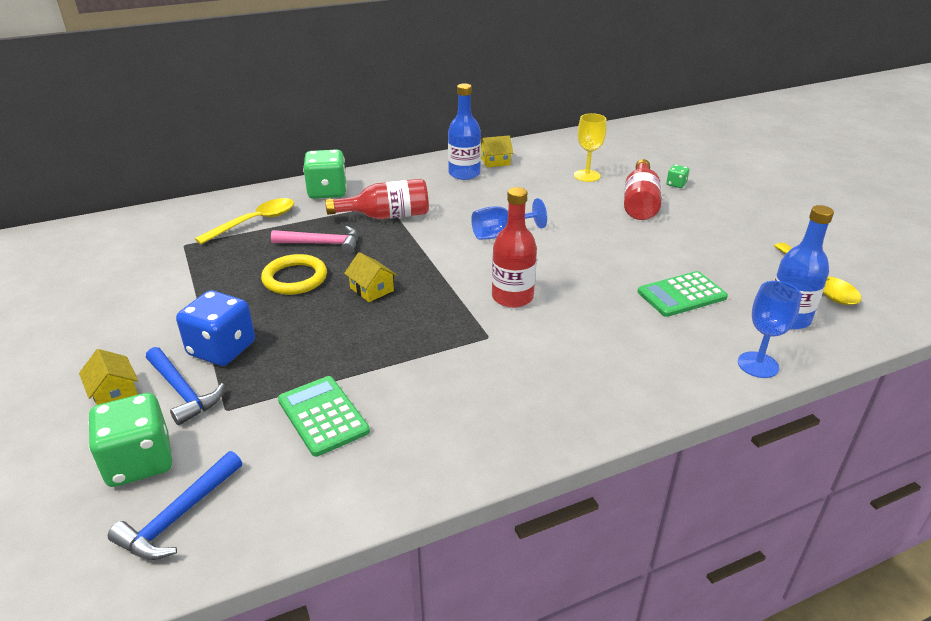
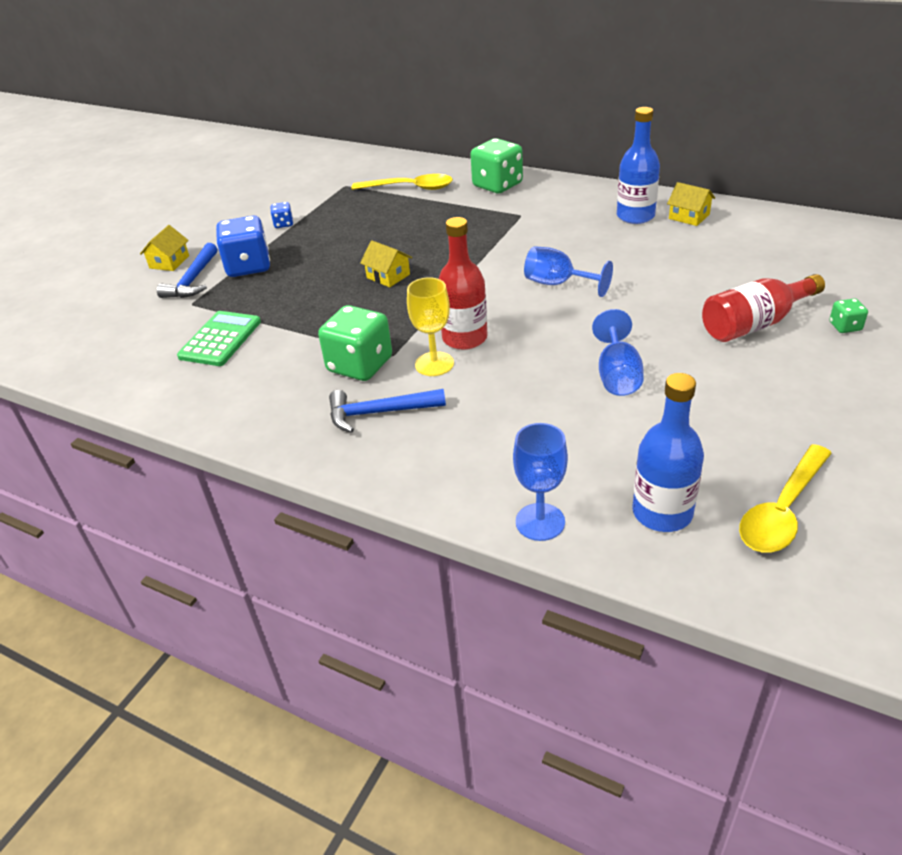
camera: 55 degrees right, 5 degrees up
(139, 462) = (120, 306): green dice -> green dice (360, 365)
(178, 516) = (87, 345): blue hammer -> blue hammer (379, 413)
(184, 300) = (283, 224): none -> blue dice
(295, 278) = (360, 242): yellow ring -> none
(322, 244) = (420, 225): pink hammer -> none
(372, 289) = (388, 276): yellow house -> yellow house turned 60 degrees counterclockwise
(387, 216) = (502, 225): red bottle -> none
(587, 176) = (755, 271): yellow goblet -> yellow goblet (434, 364)
(635, 266) = (617, 375): none -> blue goblet
(681, 295) = (604, 424): green calculator -> none

